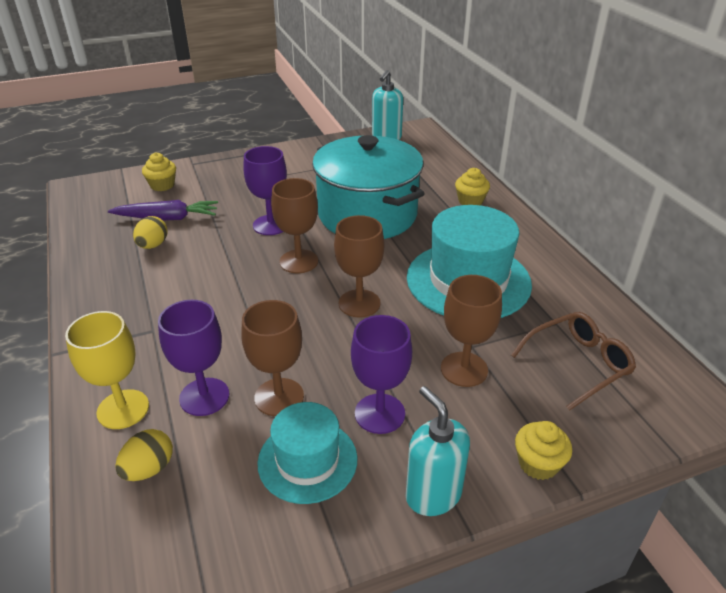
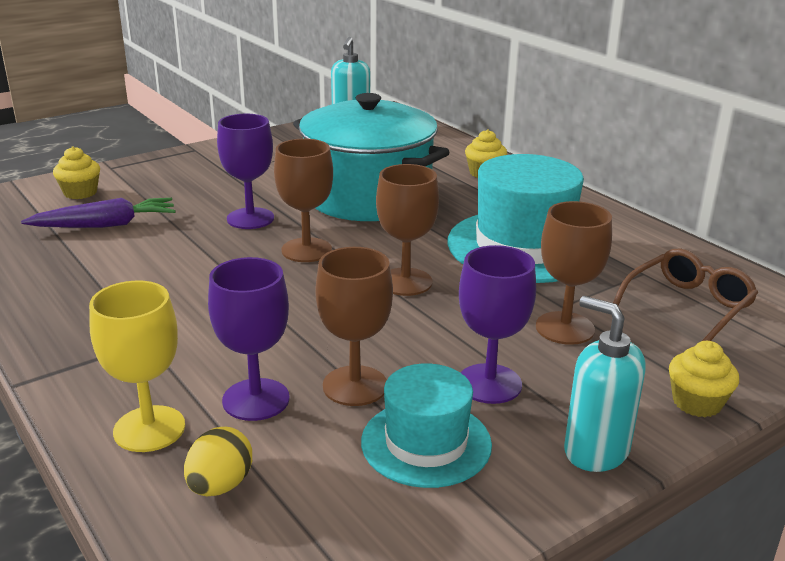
camera: 15 degrees left, 10 degrees down
(153, 245) = (100, 255): yellow egg -> none

